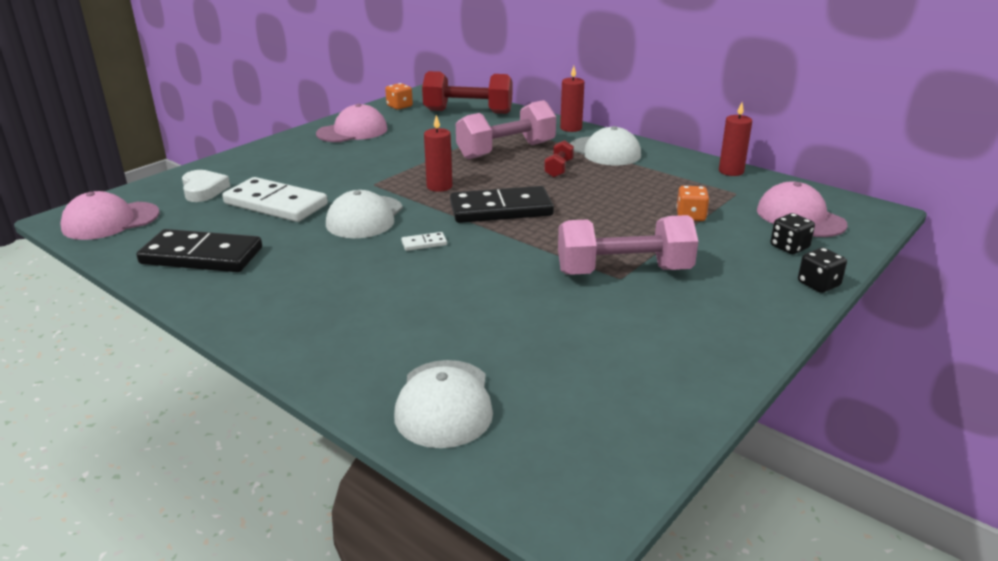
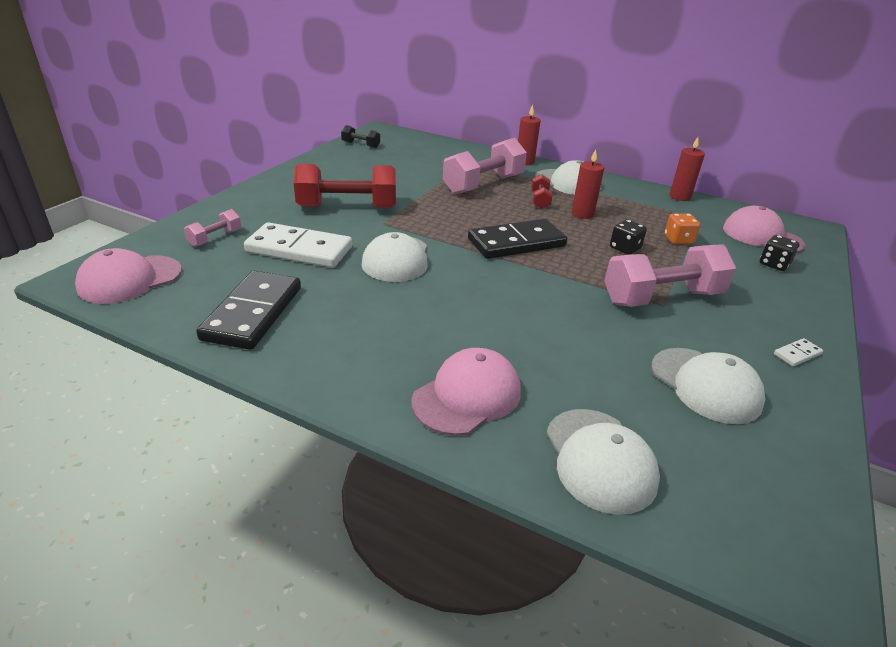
camera: 15 degrees left, 5 degrees up
(201, 256) = (253, 313): black domino -> black domino turned 75 degrees counterclockwise
(203, 190) = (215, 238): white heart -> pink dumbbell
(352, 131) = (331, 170): pink cap -> pink cap (467, 396)
(399, 106) = (361, 145): orange dice -> black dumbbell
(424, 243) = (469, 282): white domino -> white domino (797, 354)
(439, 186) = (446, 223): red candle -> red candle (582, 214)
(468, 112) = (426, 149): red dumbbell -> red dumbbell (347, 207)
(605, 354) = (705, 385): none -> white cap
(818, 284) = (821, 297): black dice -> black dice (625, 248)

